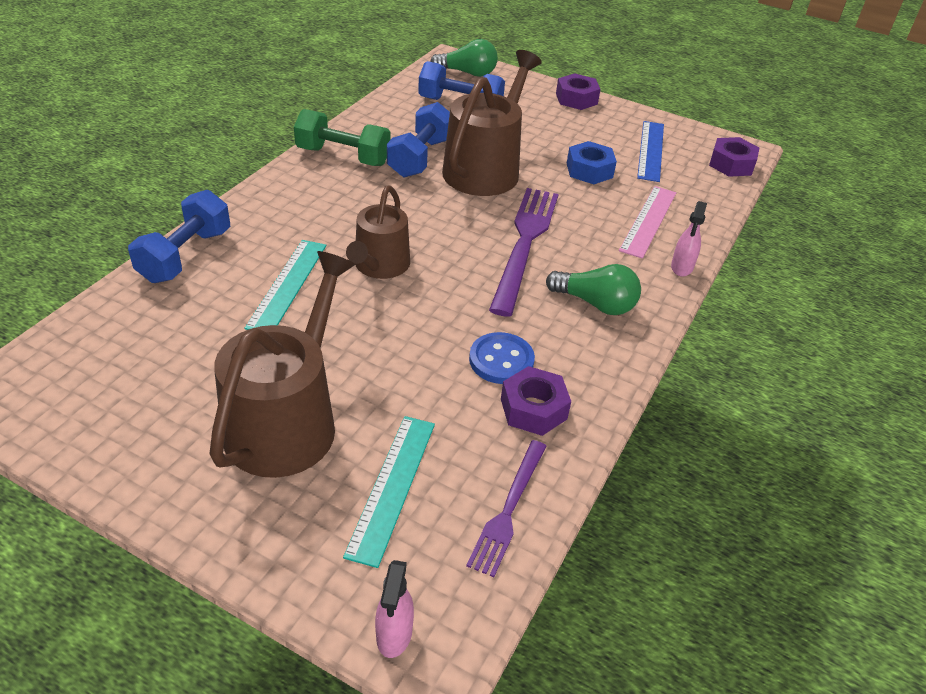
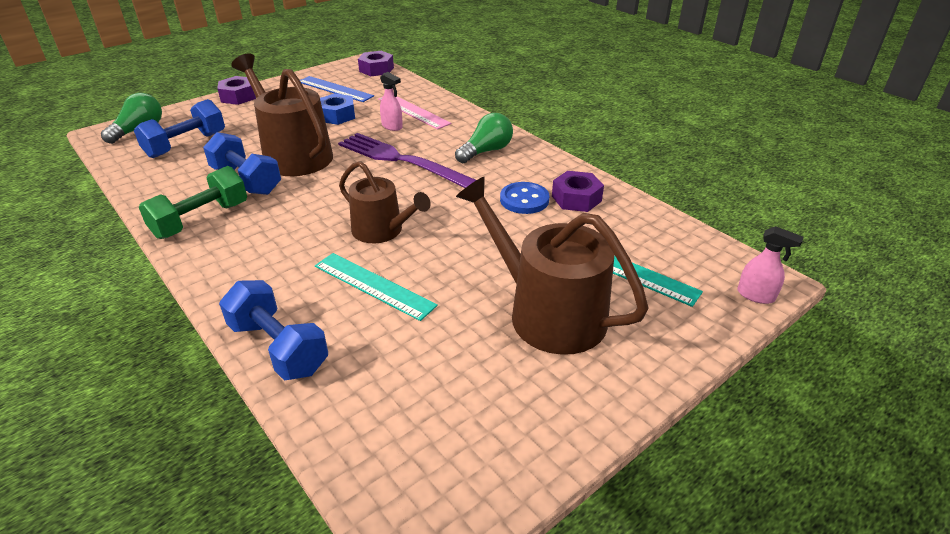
camera: 65 degrees left, 5 degrees down
(508, 509) = (661, 228): purple fork -> none
(682, 267) = (469, 114): pink spray bottle -> pink spray bottle (392, 126)

